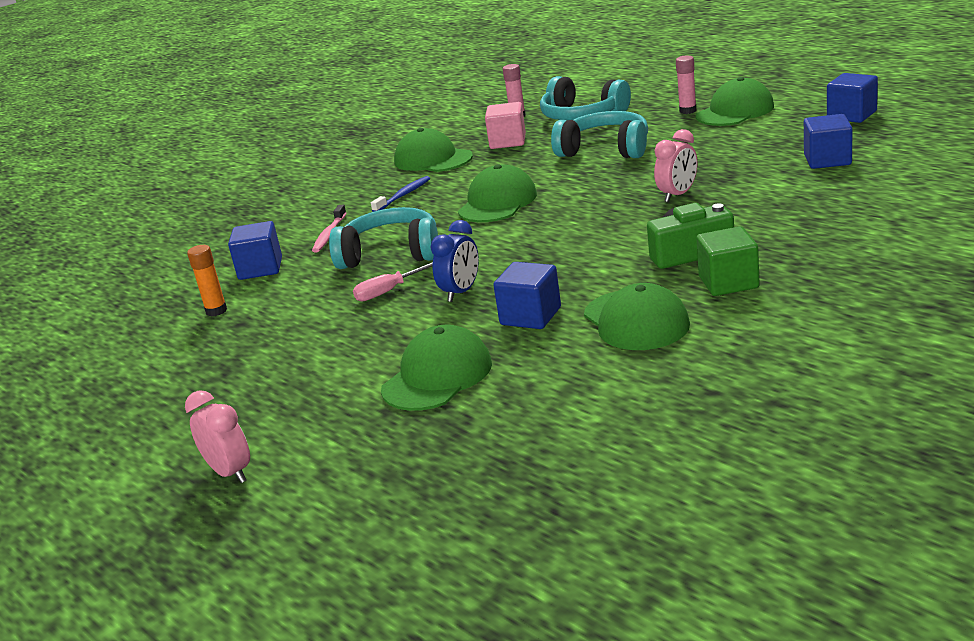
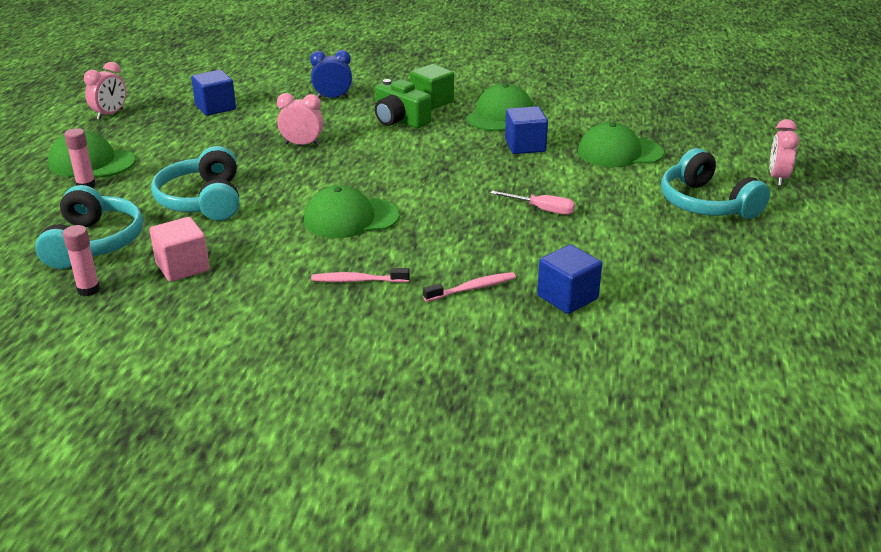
camera: 130 degrees left, 5 degrees up
(216, 311) = (652, 282): orange glue stick -> none
(391, 254) = (484, 234): turquoise headphones -> turquoise headphones (706, 204)
(403, 195) = (357, 280): blue toothbrush -> pink toothbrush
(433, 159) = (247, 301): green cap -> none
(461, 292) = (517, 180): blue clock -> blue clock (333, 98)
(851, 115) = (110, 114): blue cube -> pink clock

